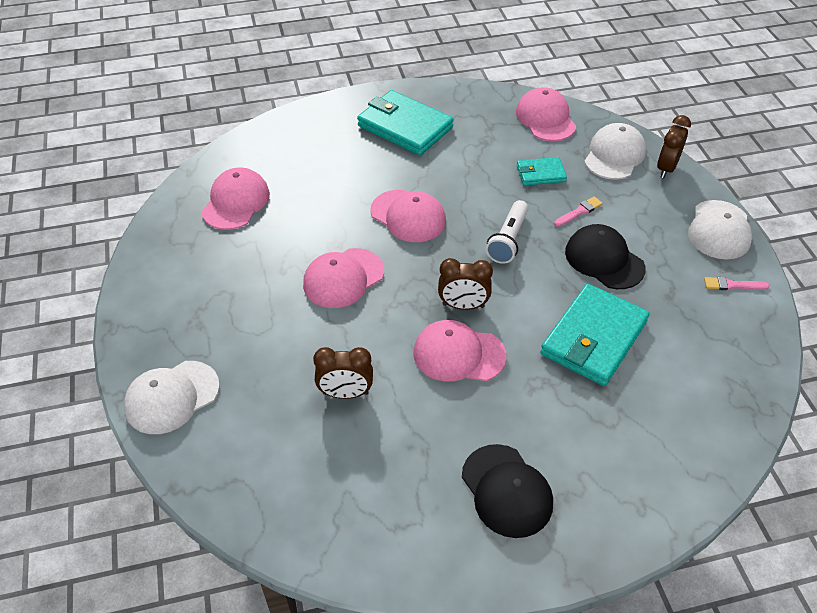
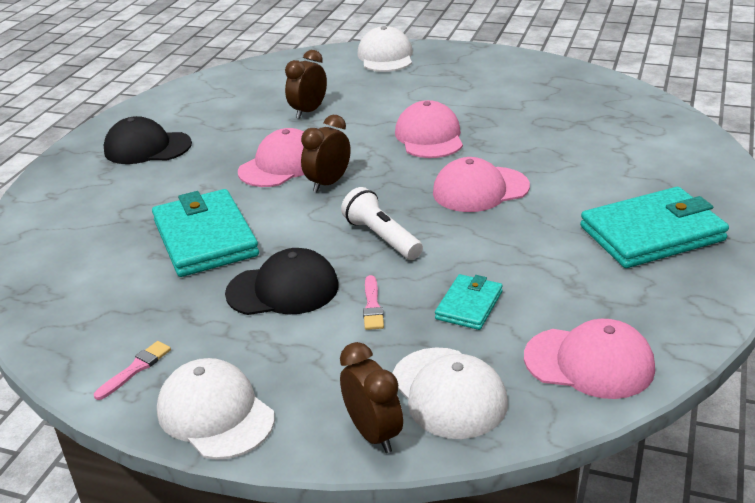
camera: 125 degrees right, 15 degrees down
(236, 202) = (587, 109): pink cap -> none

